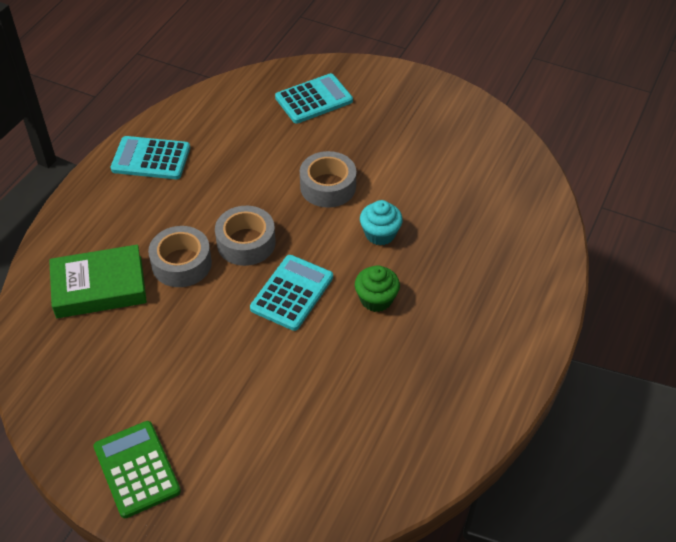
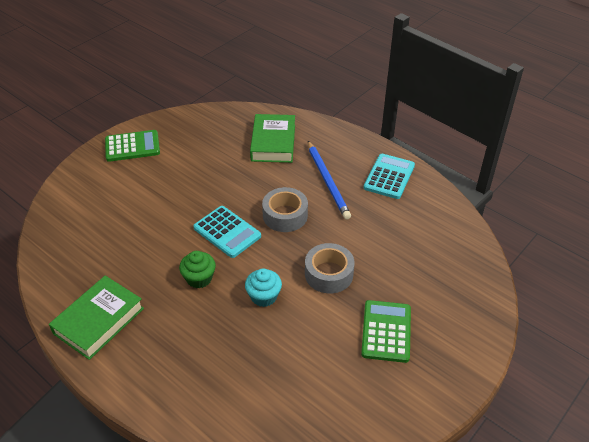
camera: 105 degrees right, 5 degrees down
(172, 214) = (327, 181): none -> blue pencil
(181, 263) = (278, 181): grey tape -> none
(314, 99) = (444, 286): turquoise calculator -> none
(387, 133) = (386, 331): none -> green calculator
(476, 378) = (99, 321): none -> green book

